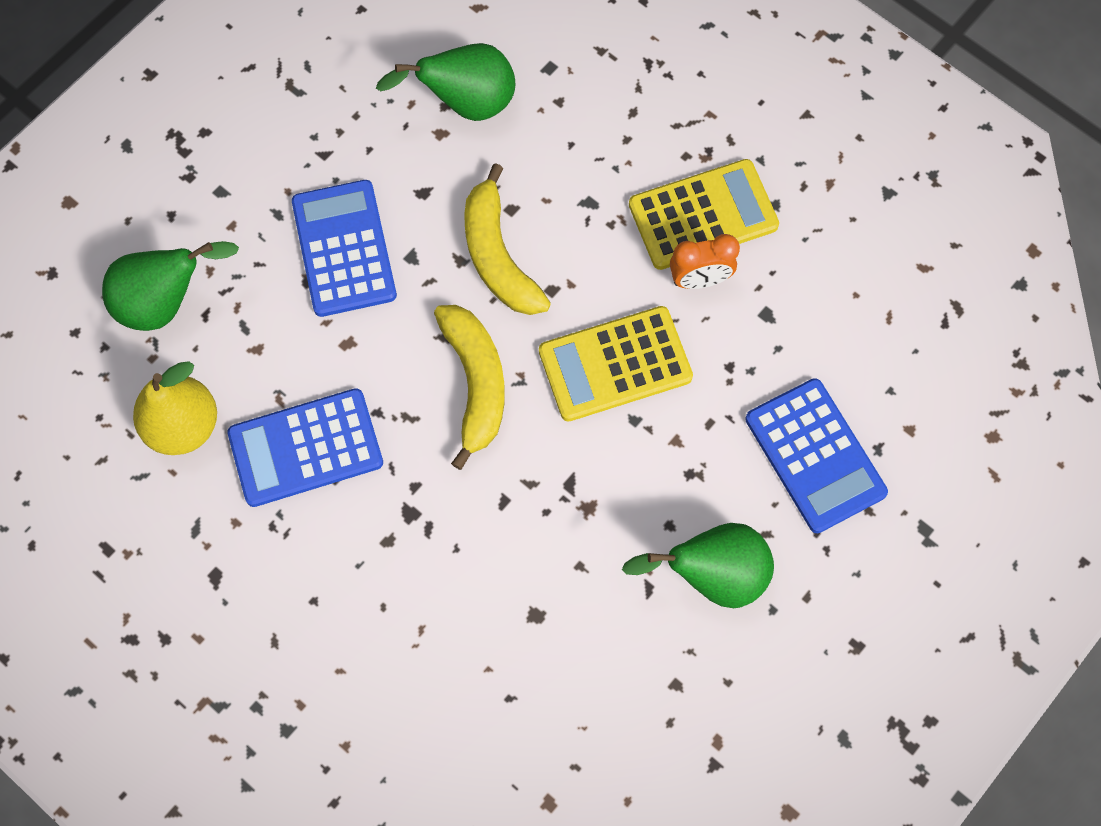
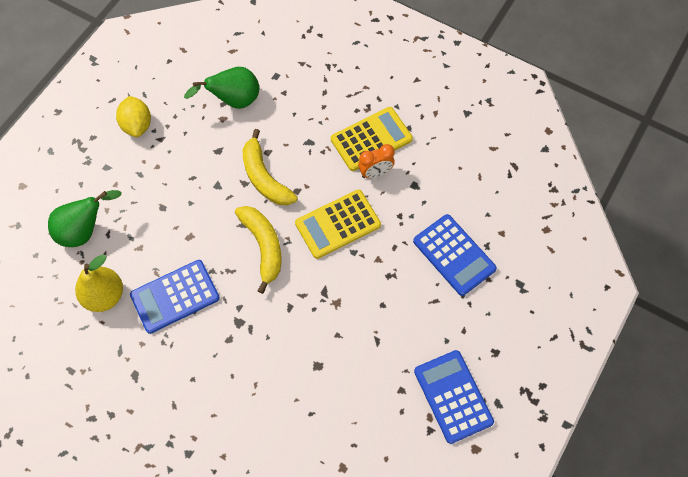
camera: 10 degrees left, 5 degrees down
(286, 122) = (137, 125): none -> yellow lemon
(344, 249) = (179, 187): blue calculator -> blue calculator (453, 396)
(712, 575) = (410, 327): green pear -> none

